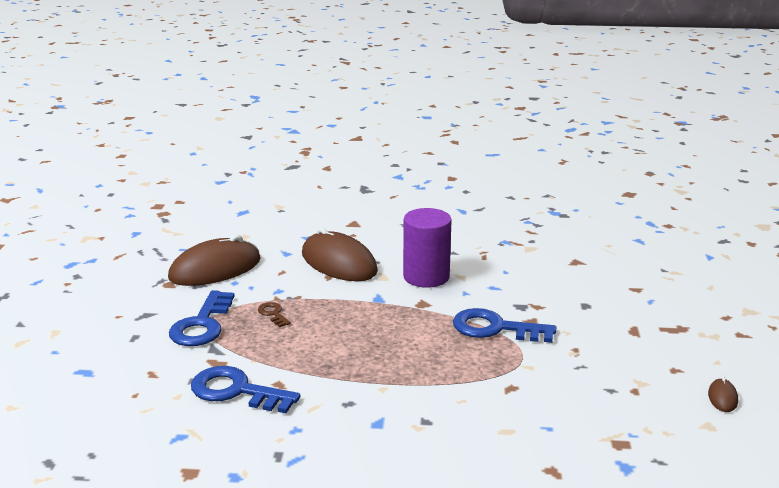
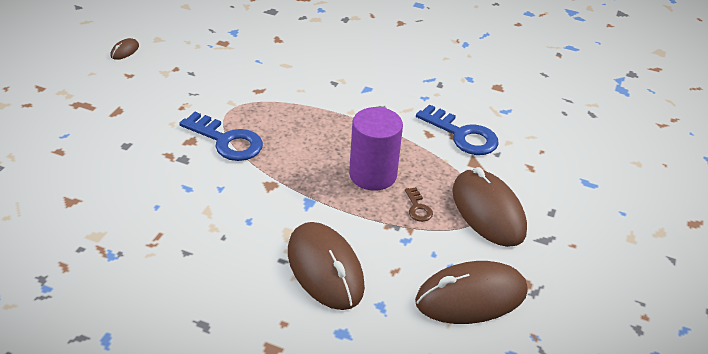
camera: 165 degrees left, 15 degrees up
(202, 325) = (488, 211): blue key -> brown mouse
(426, 276) = (243, 220): purple cylinder -> purple cylinder (373, 175)

